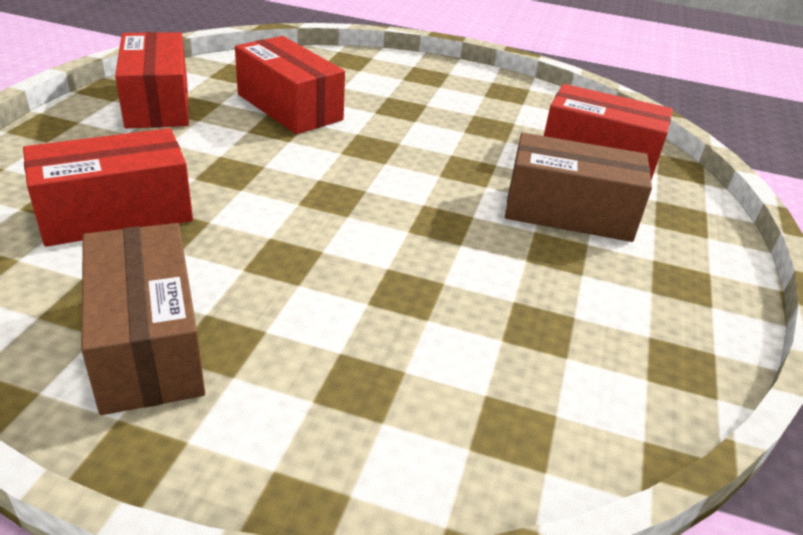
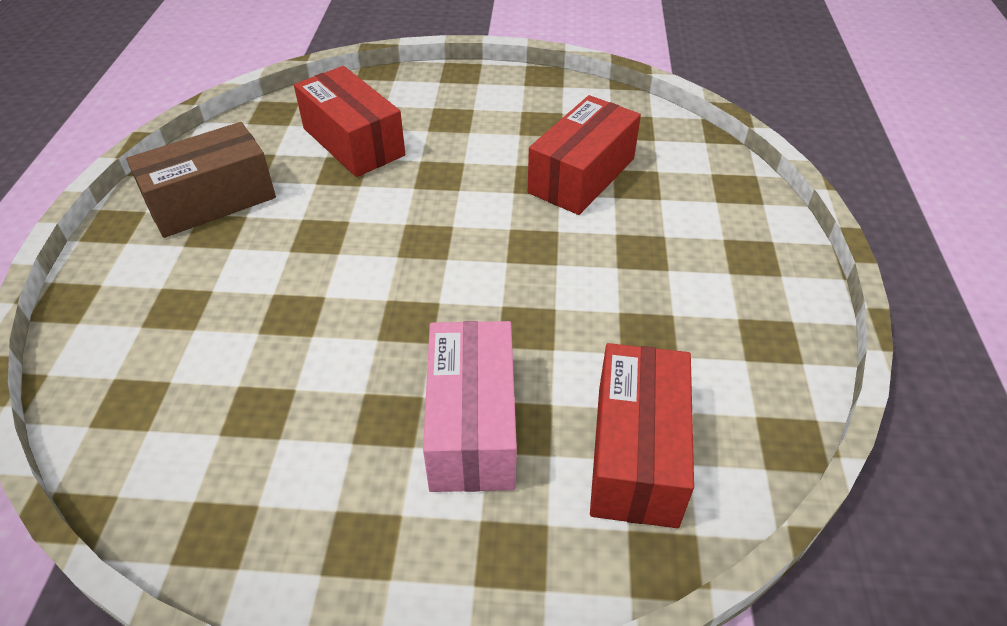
camera: 80 degrees right, 10 degrees up
(157, 103) = (534, 105): red box -> none
(568, 212) = (472, 425): brown box -> pink box

